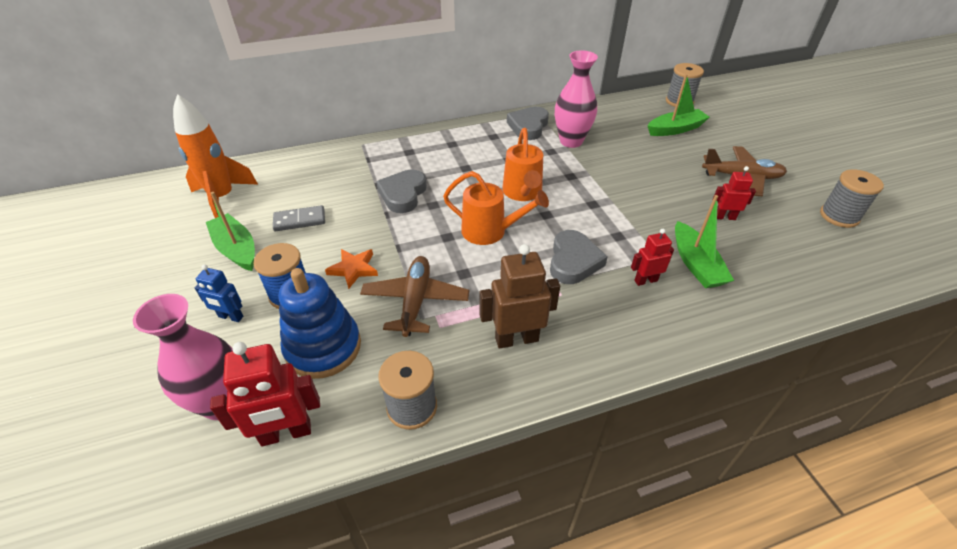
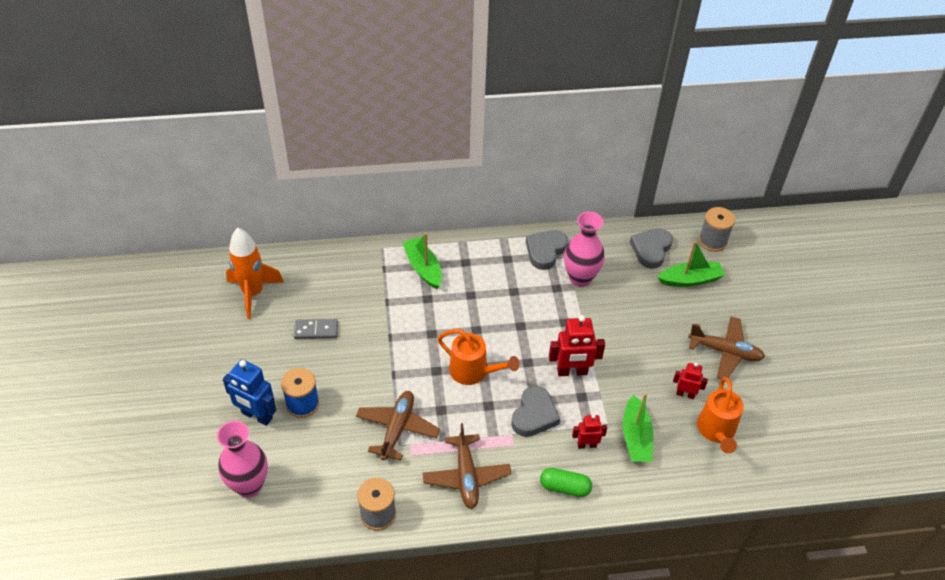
camera: 10 degrees right, 5 degrees up
(230, 317) = (256, 416): blue robot -> blue robot, size x1.69
(236, 249) = (263, 351): green boat -> green boat (423, 268)
(286, 433) = (290, 516): red robot -> red robot (572, 372)
(323, 347) = (322, 455): blue stacking toy -> none
(353, 269) = (354, 389): orange star -> none
(403, 194) = (408, 317): grey heart -> grey heart (651, 250)
(516, 339) = (466, 476): brown robot -> brown plane
(523, 193) = (514, 334): orange watering can -> orange watering can (716, 431)
(641, 329) = (565, 487): none -> green capsule
(839, 216) = (790, 412): grey spool -> none

